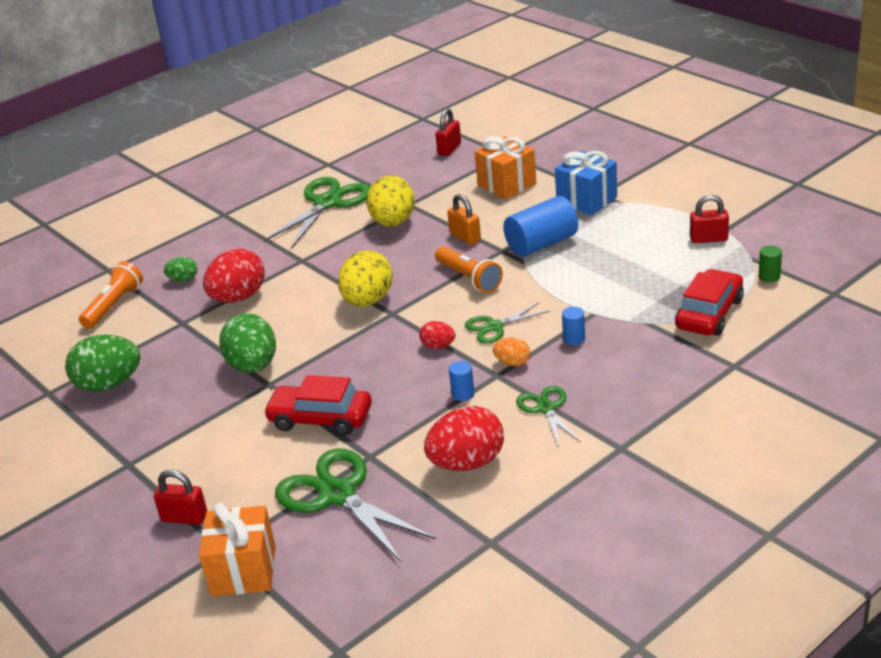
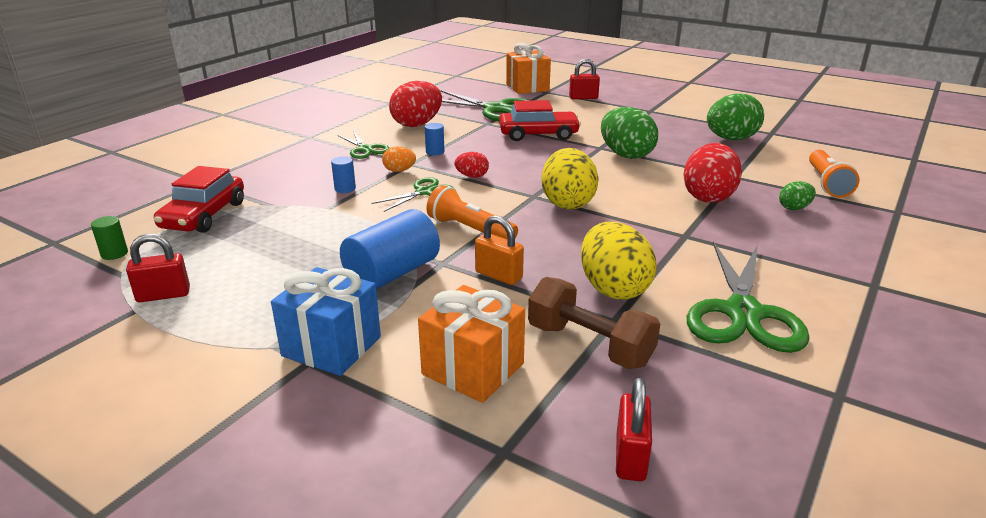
camera: 160 degrees right, 5 degrees down
(434, 192) = (589, 345): none -> brown dumbbell

